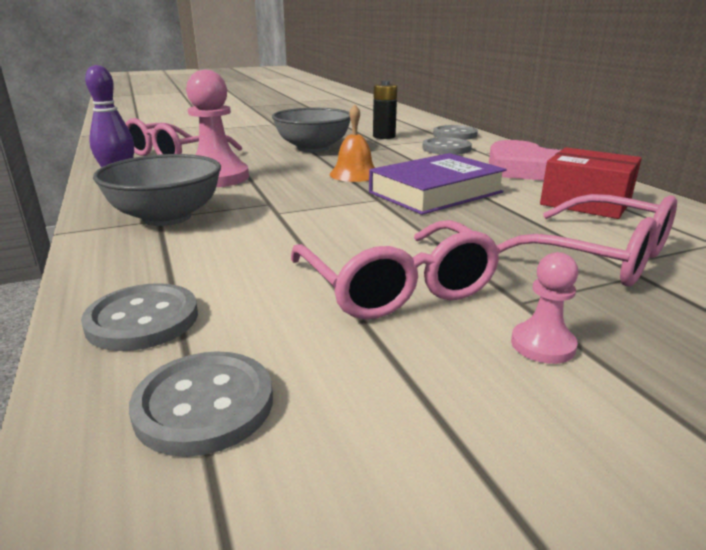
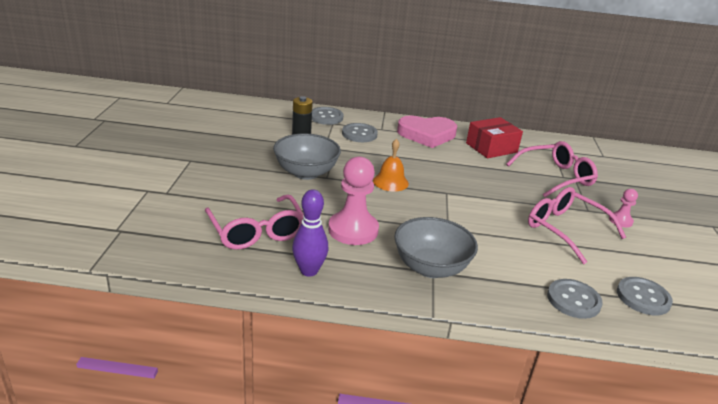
camera: 65 degrees left, 5 degrees up
(397, 287) = (565, 229): pink glasses -> pink glasses turned 135 degrees counterclockwise
(435, 192) = (448, 173): purple book -> none

